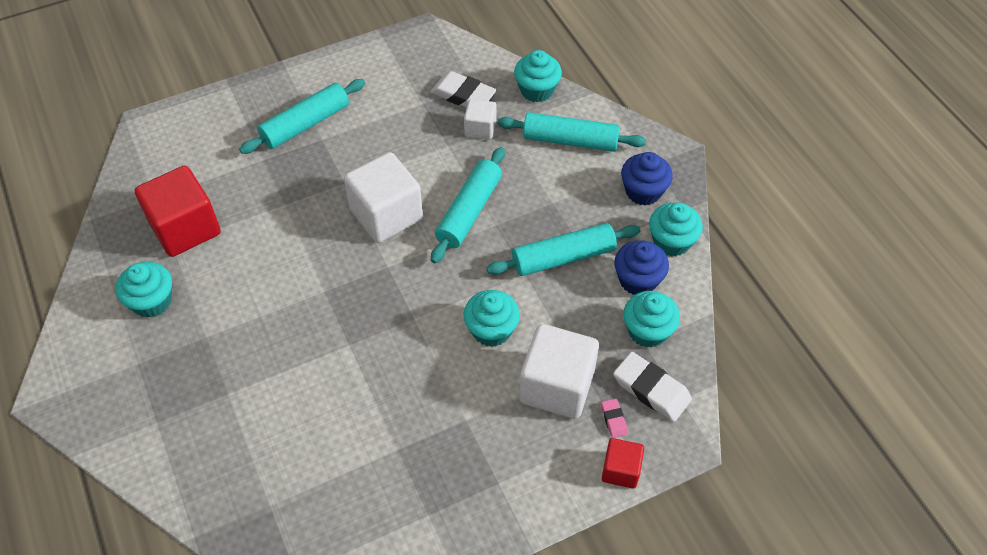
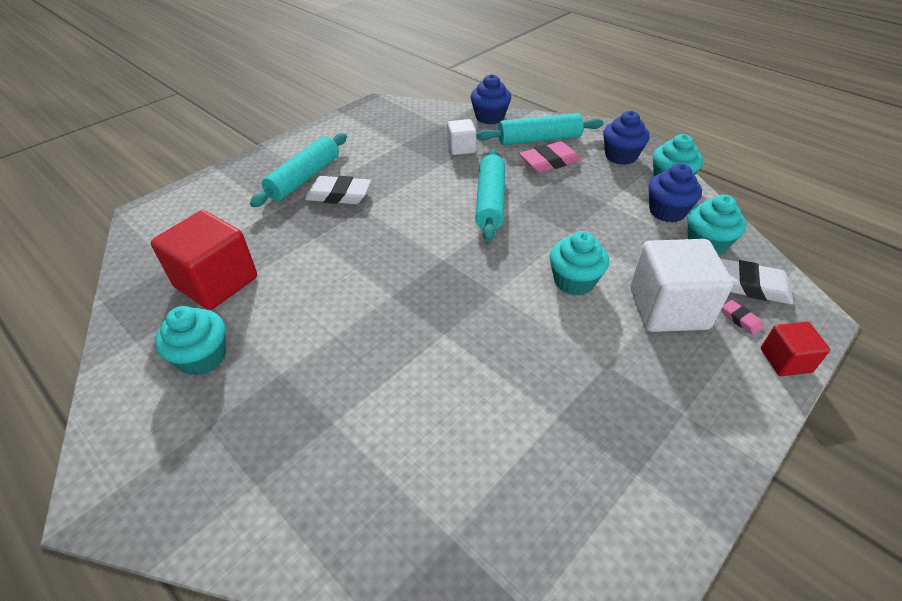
camera: 20 degrees left, 10 degrees down
(386, 215) = (417, 222): white cube -> none
(463, 95) = (432, 132): white eraser -> white eraser (339, 195)
(537, 90) = (490, 117): turquoise cupcake -> blue cupcake
(561, 176) = (549, 161): none -> pink eraser
(563, 257) = (594, 212): turquoise rolling pin -> none

